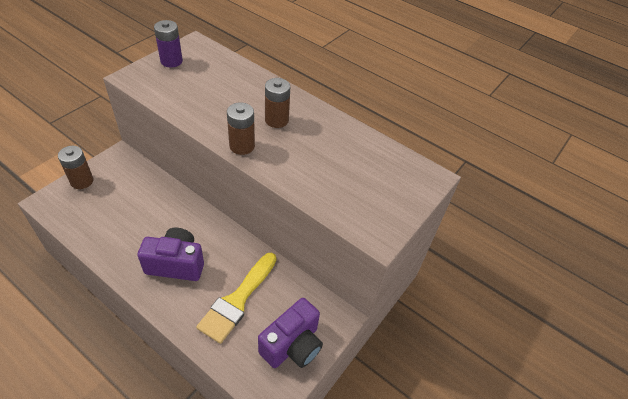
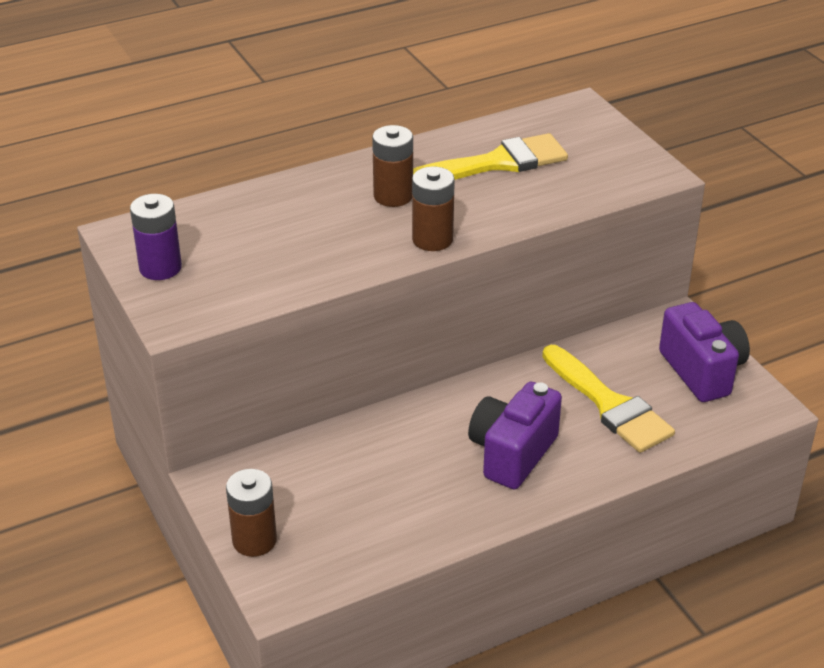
camera: 60 degrees left, 10 degrees down
(337, 153) = (496, 163): none -> yellow brush

